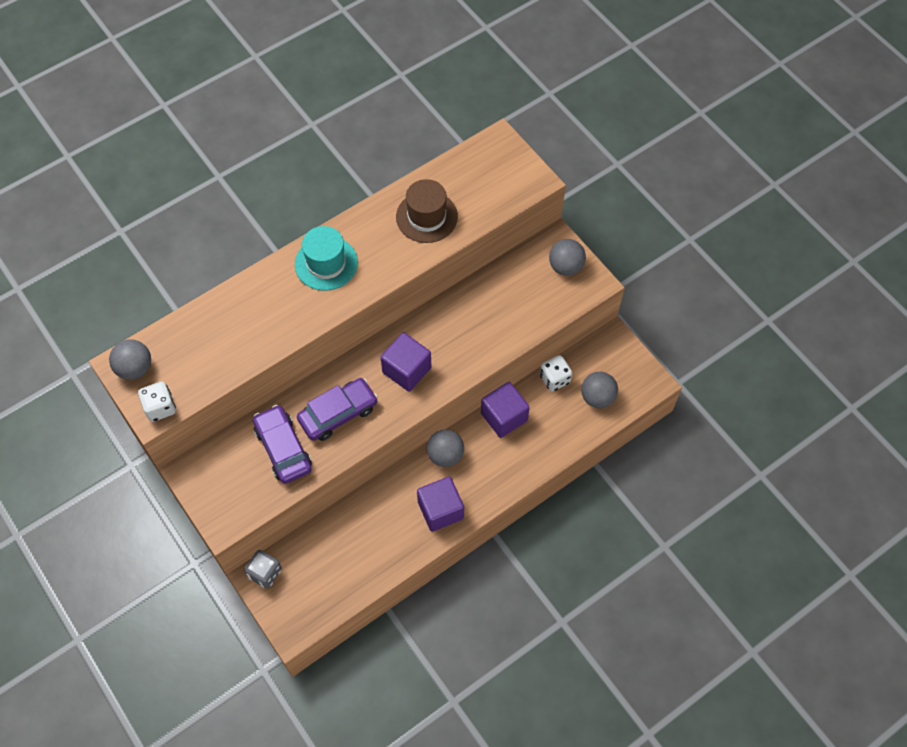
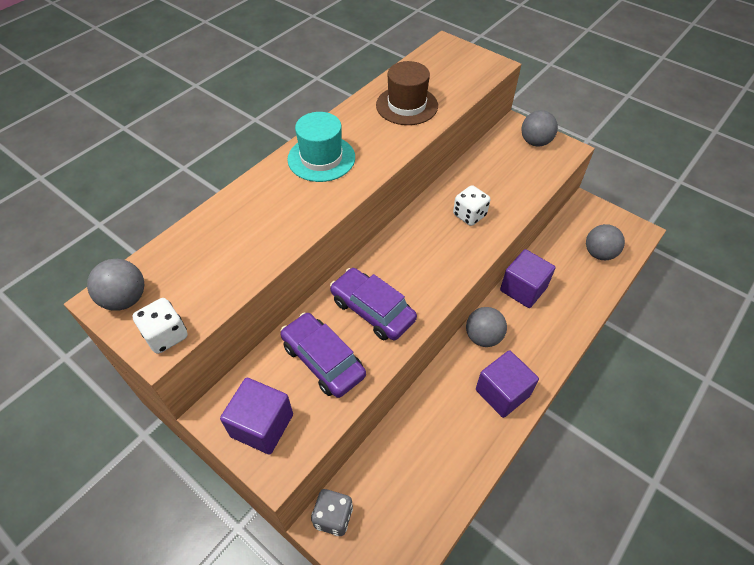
camera: 15 degrees left, 10 degrees down
(338, 414) = (372, 310): purple car -> purple car turned 90 degrees counterclockwise
(406, 370) = (428, 254): purple cube -> purple cube (262, 425)
(554, 379) = (553, 247): white dice -> white dice (469, 215)

